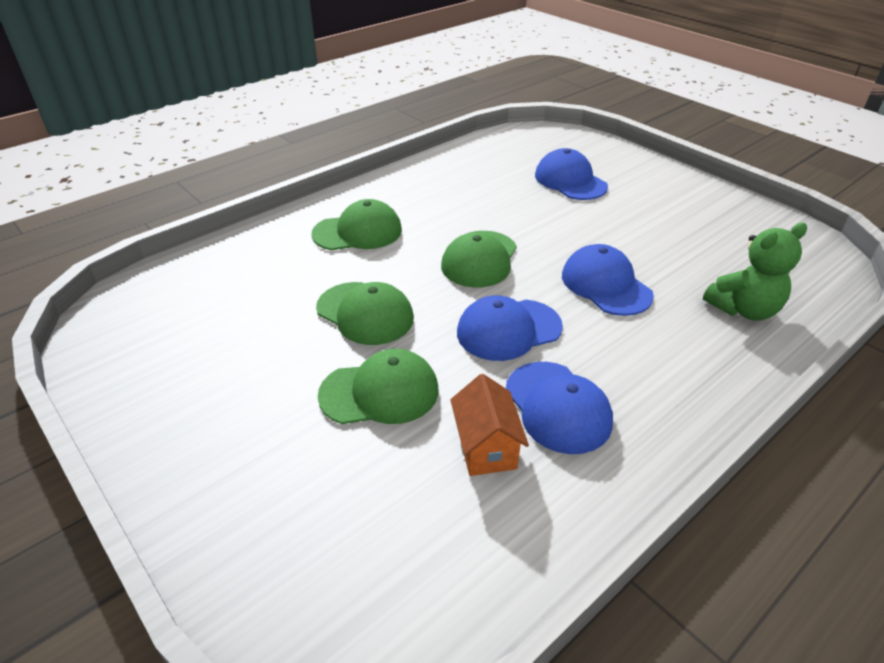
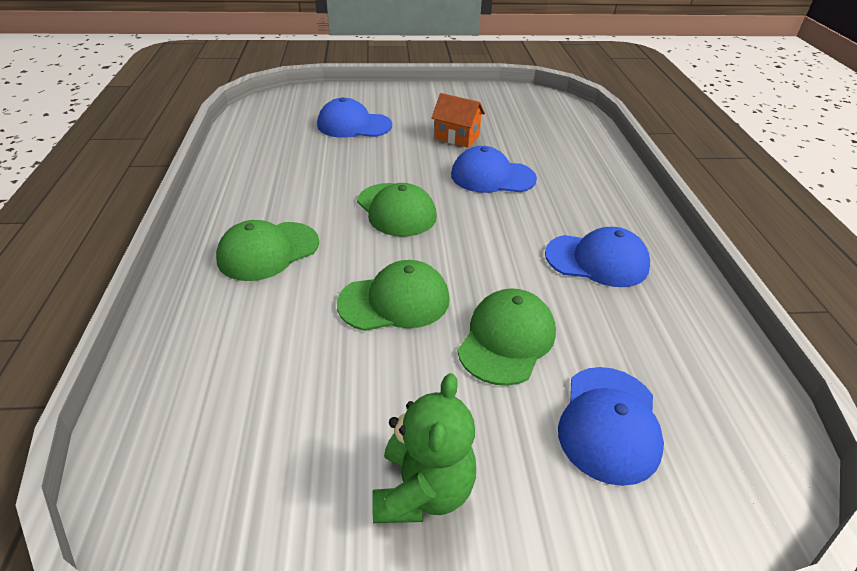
camera: 55 degrees left, 0 degrees up
(358, 232) = (268, 251): green cap -> green cap turned 150 degrees counterclockwise
(486, 447) = (612, 313): orange house -> orange house (457, 137)
(508, 330) = (496, 240): blue cap -> blue cap (609, 423)
(743, 309) = (569, 147): green teddy bear -> green teddy bear (423, 491)

